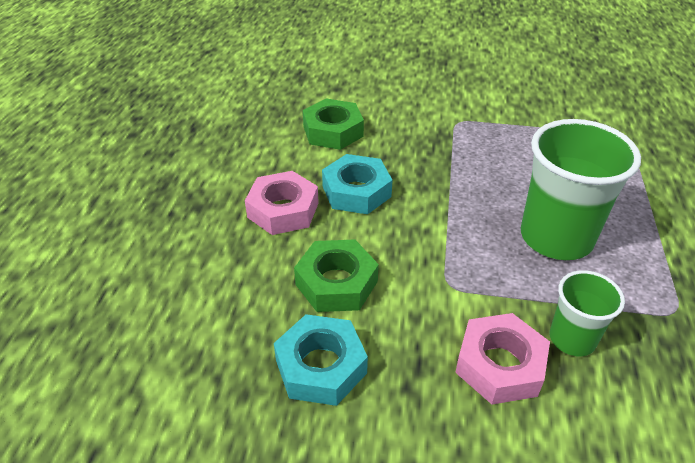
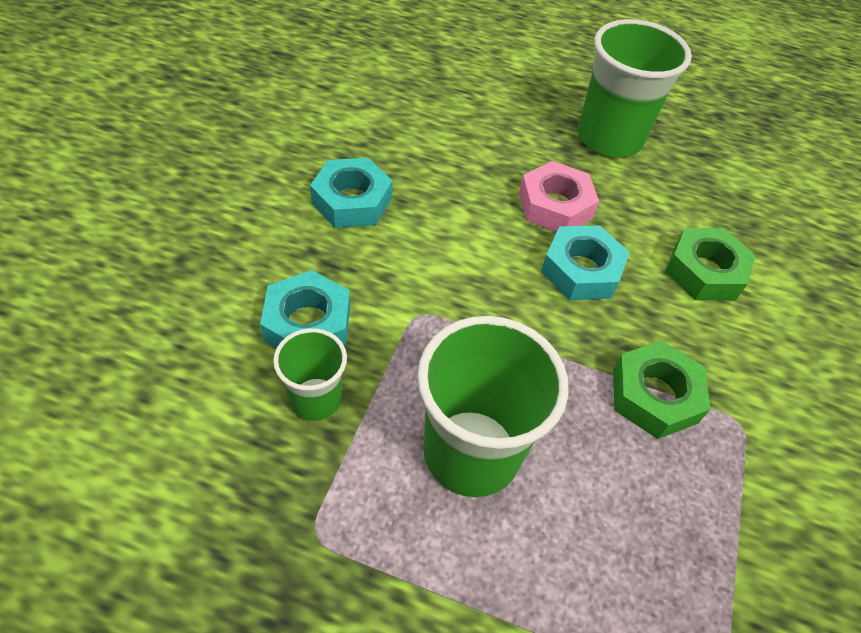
camera: 95 degrees right, 10 degrees up
(179, 180) = (609, 138): none -> green cup
(336, 283) = (443, 227): green nut -> green nut (654, 395)
(499, 365) = (308, 323): pink nut -> turquoise nut

